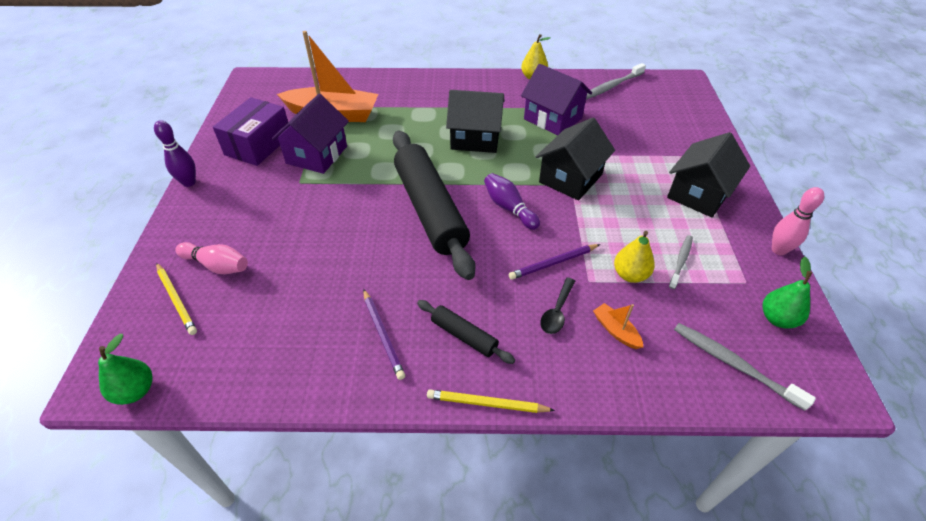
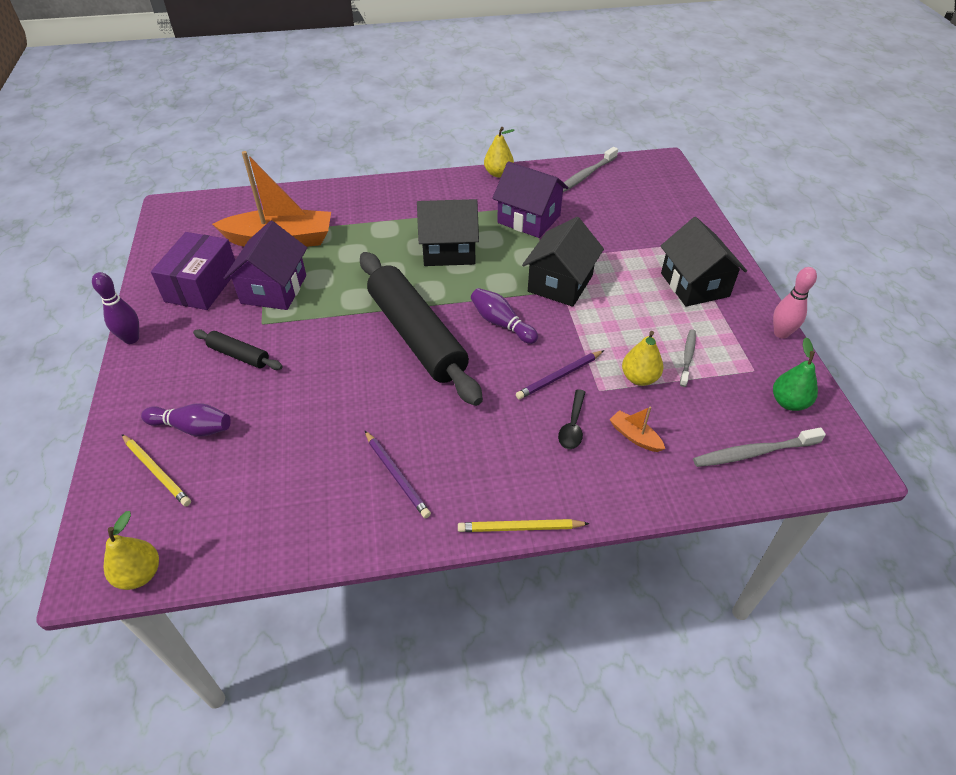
camera: 10 degrees left, 0 degrees up
(135, 391) = (139, 574): green pear -> yellow pear
(217, 265) = (192, 428): pink bowling pin -> purple bowling pin
(464, 335) = (482, 464): black rolling pin -> black rolling pin (239, 355)
(698, 194) = (694, 285): black house -> black house turned 45 degrees counterclockwise
(733, 364) = (753, 452): grey toothbrush -> grey toothbrush turned 45 degrees counterclockwise

